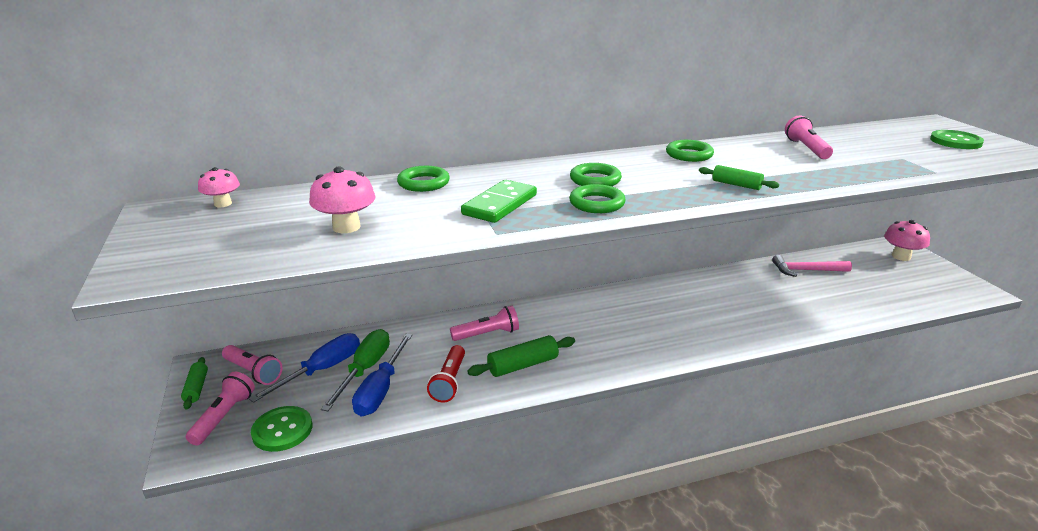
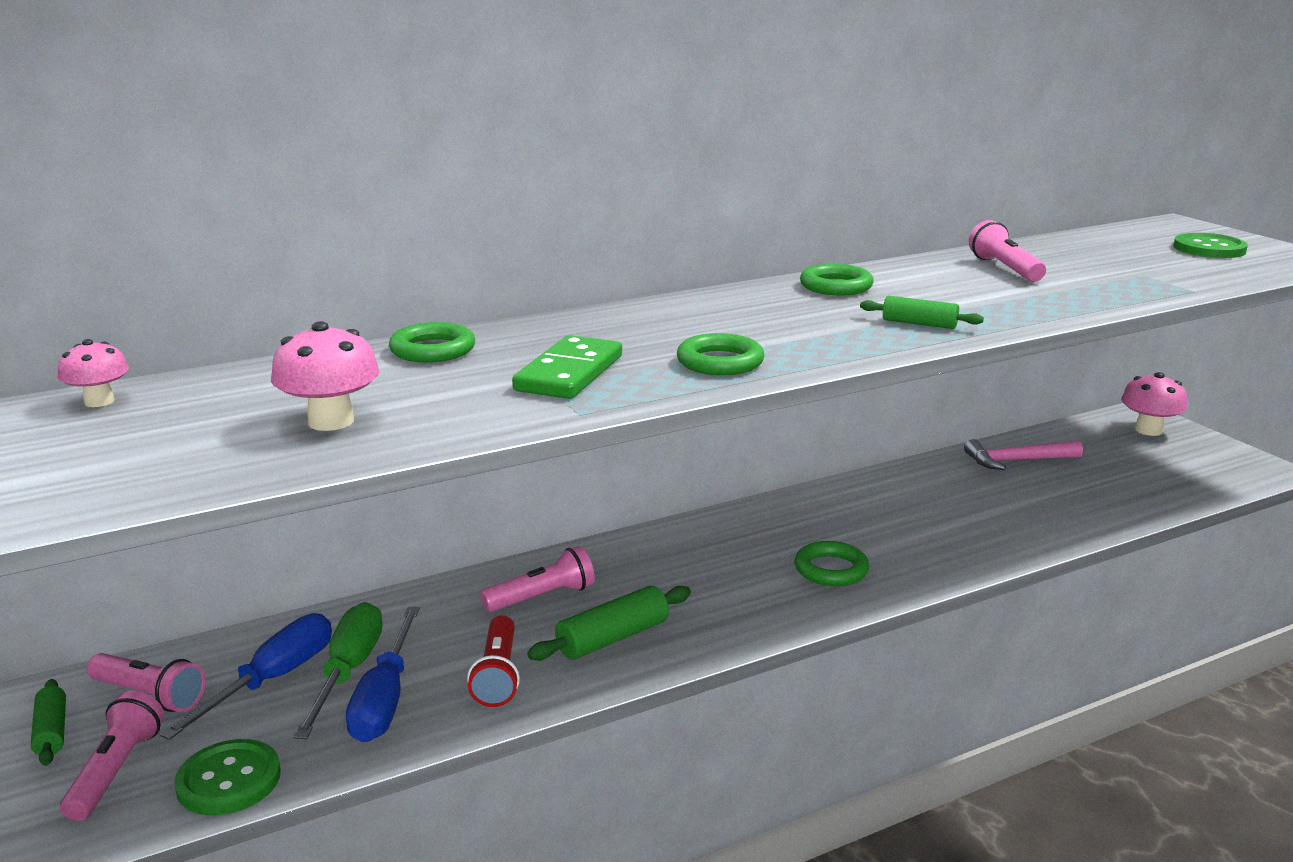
camera: 10 degrees left, 5 degrees down
(595, 180) = (705, 329): green ring -> green ring (831, 569)

